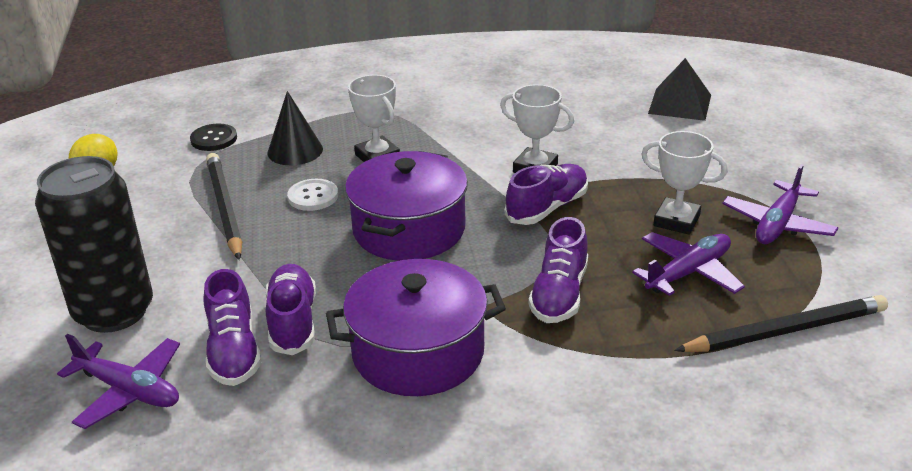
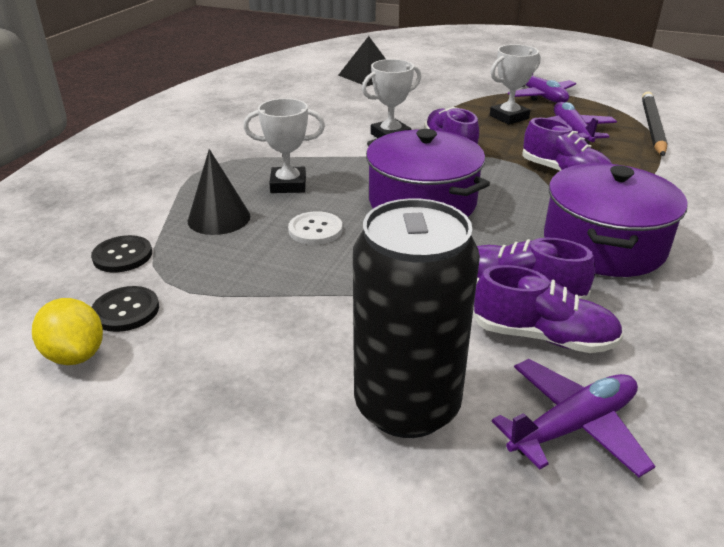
camera: 60 degrees left, 0 degrees up
(152, 169) = (126, 311): none -> black button
(225, 208) = (275, 282): black pencil -> none

